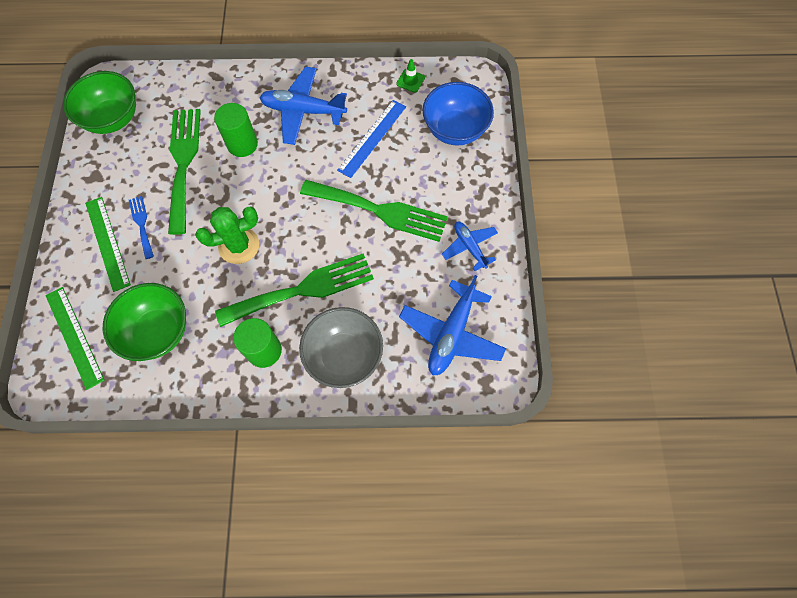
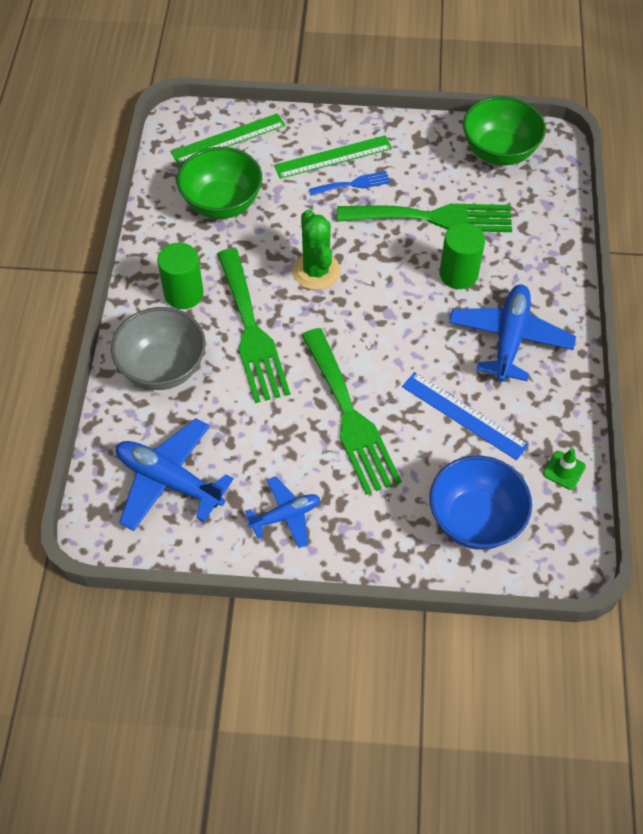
camera: 95 degrees right, 10 degrees down
(380, 211) = (350, 416): green fork -> green fork turned 45 degrees counterclockwise

